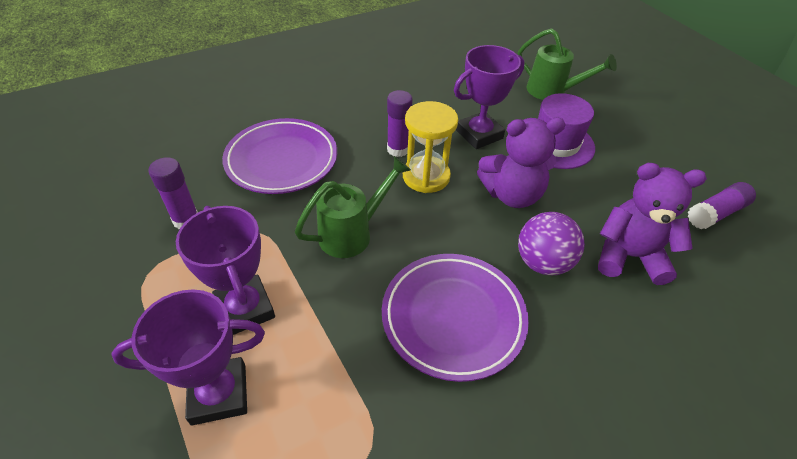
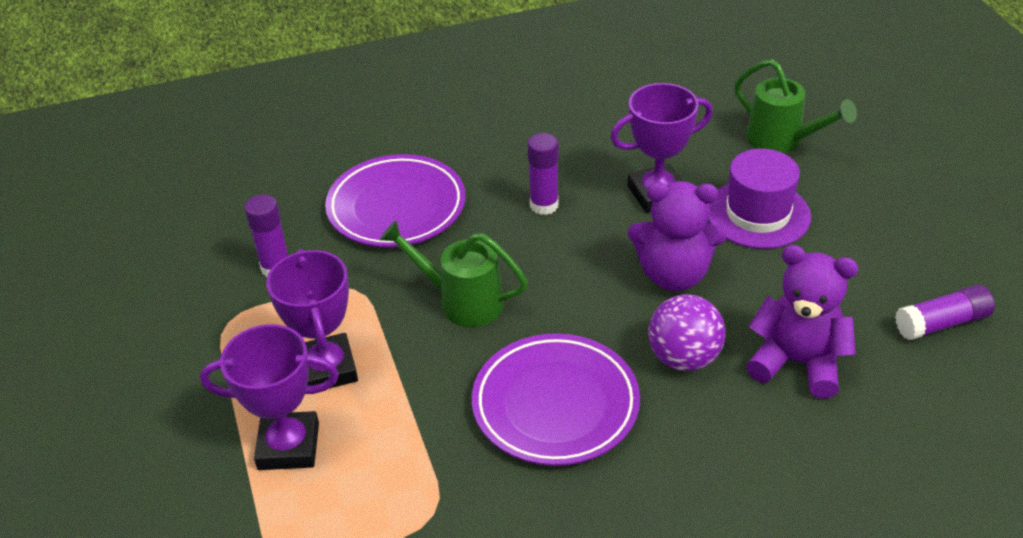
camera: 15 degrees right, 5 degrees down
(352, 233) = (462, 301): green watering can -> green watering can turned 135 degrees counterclockwise
(426, 176) = (570, 242): yellow hourglass -> none

